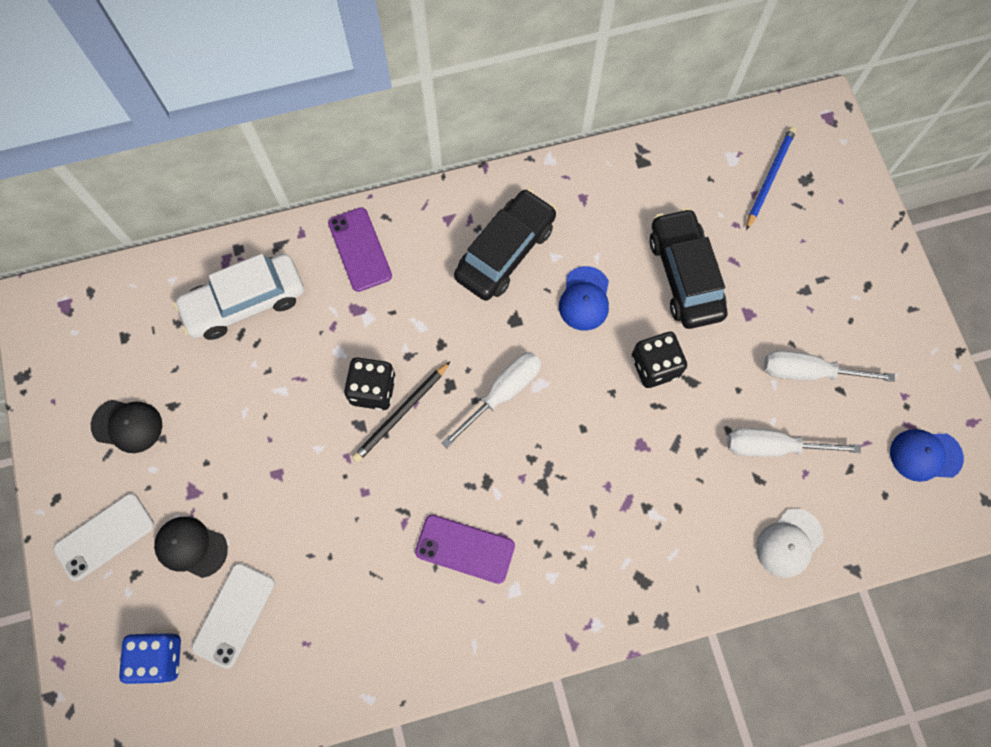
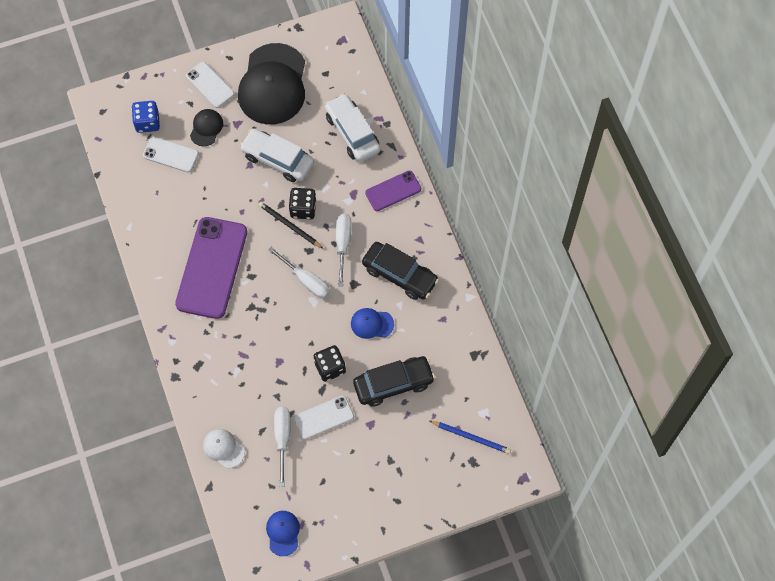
camera: 85 degrees right, 5 degrees down
(127, 425) = (273, 85): black cap -> black cap, size x2.25
(274, 426) = (277, 159): none -> white car
(465, 549) = (212, 268): purple phone -> purple phone, size x1.91
(737, 381) = (324, 417): none -> white phone
(808, 372) = (333, 461): white screwdriver -> white screwdriver (343, 244)

